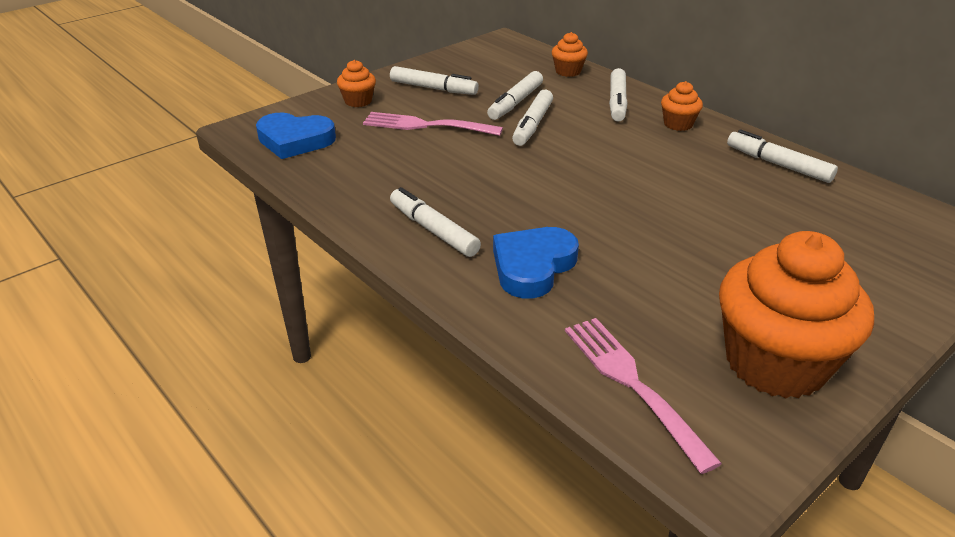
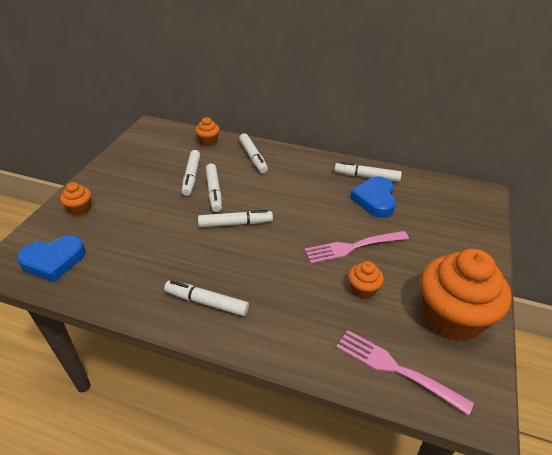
camera: 30 degrees left, 5 degrees up
(427, 125) = (145, 214): pink fork -> pink fork (353, 247)
(433, 88) = (128, 181): white marker -> white marker (235, 223)
(532, 266) = (286, 305): blue heart -> blue heart (375, 200)
(678, 124) = (297, 164): orange cupcake -> orange cupcake (363, 289)

